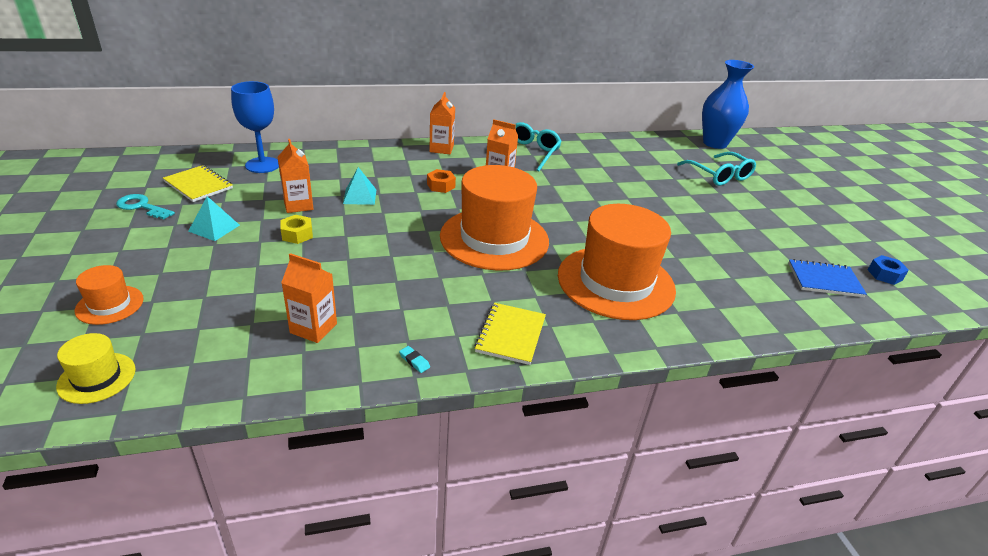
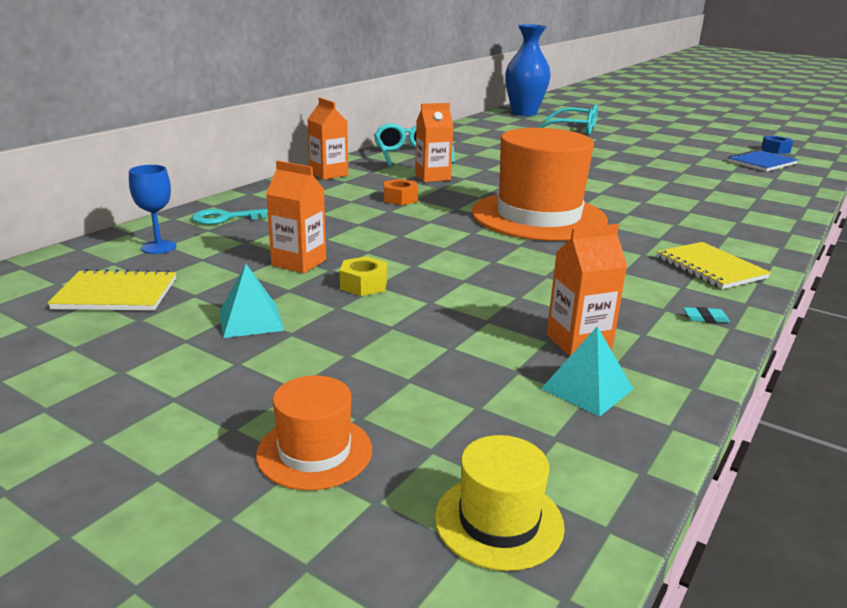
camera: 40 degrees left, 10 degrees down
(141, 207) = (83, 345): turquoise key -> turquoise key (227, 218)
(262, 165) = (159, 247): blue goblet -> blue goblet, size x0.62
(360, 196) = (345, 232): turquoise pyramid -> turquoise pyramid (587, 389)
(616, 282) = (679, 208): orange hat -> none

